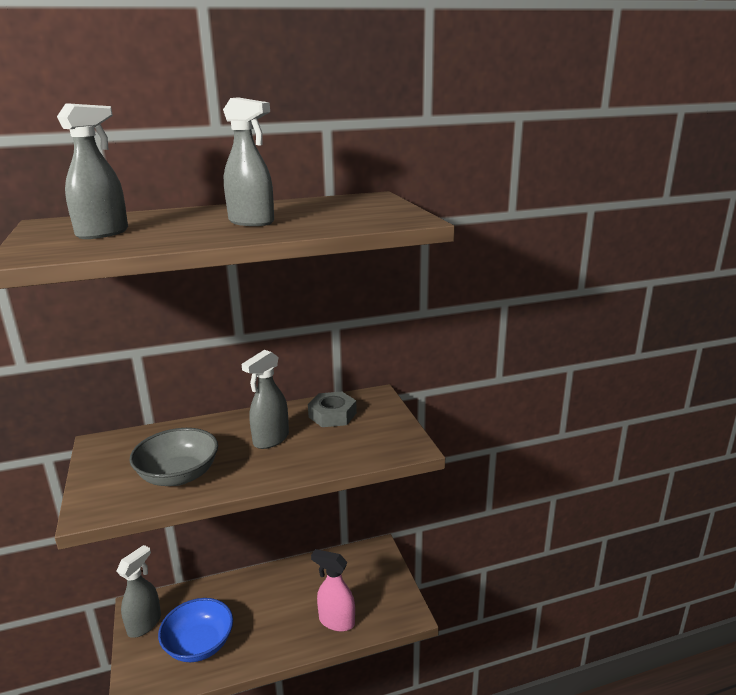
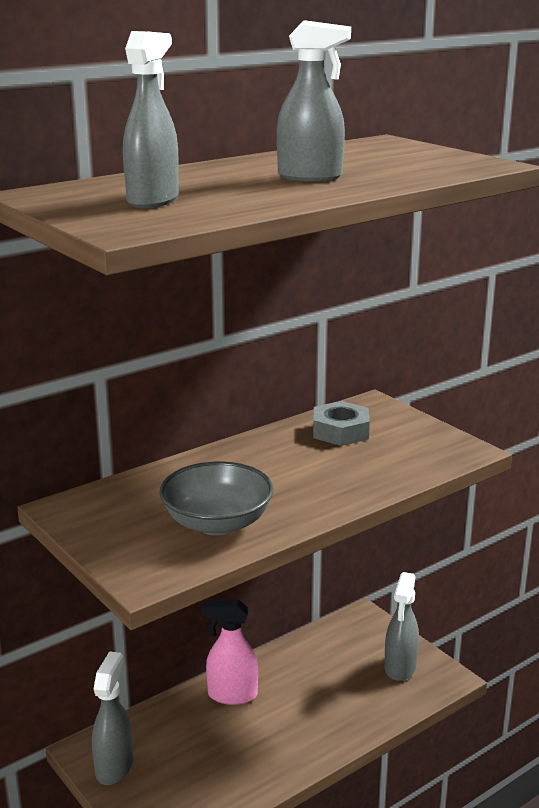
camera: 20 degrees left, 0 degrees up
(199, 644) = (208, 770): blue bowl -> none
(270, 439) = (292, 468): grey spray bottle -> grey spray bottle (400, 668)
(336, 621) = (364, 704): pink spray bottle -> pink spray bottle (231, 695)

